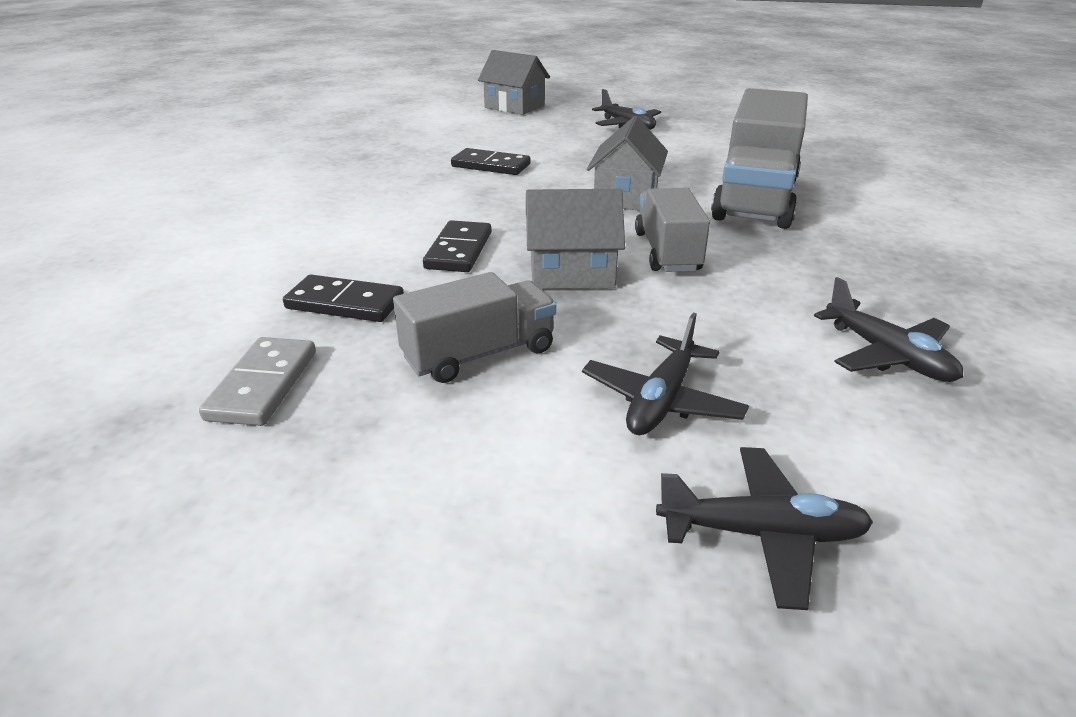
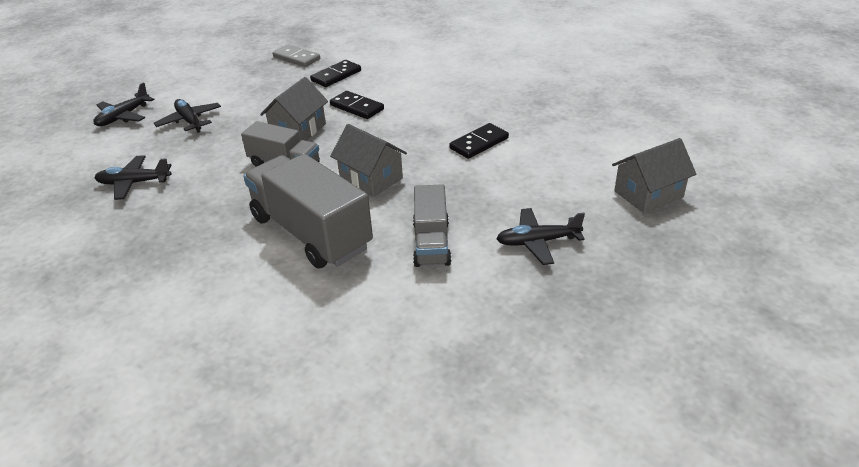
camera: 120 degrees right, 5 degrees up
(479, 354) = (264, 95): grey truck -> grey truck (431, 243)

